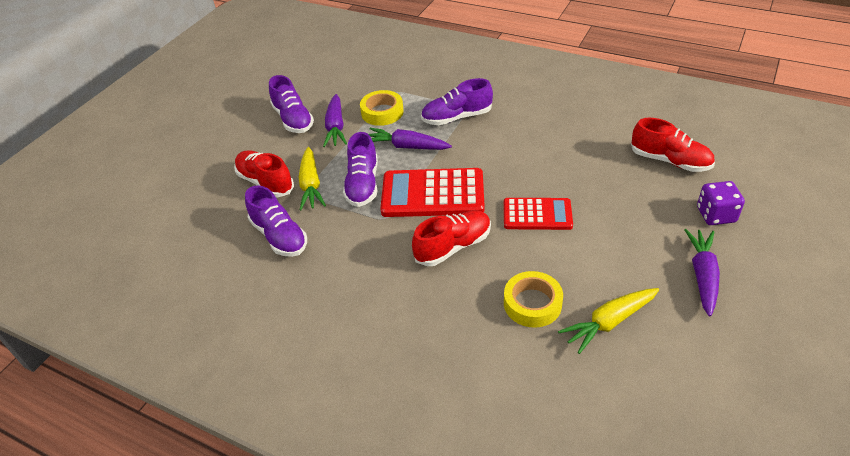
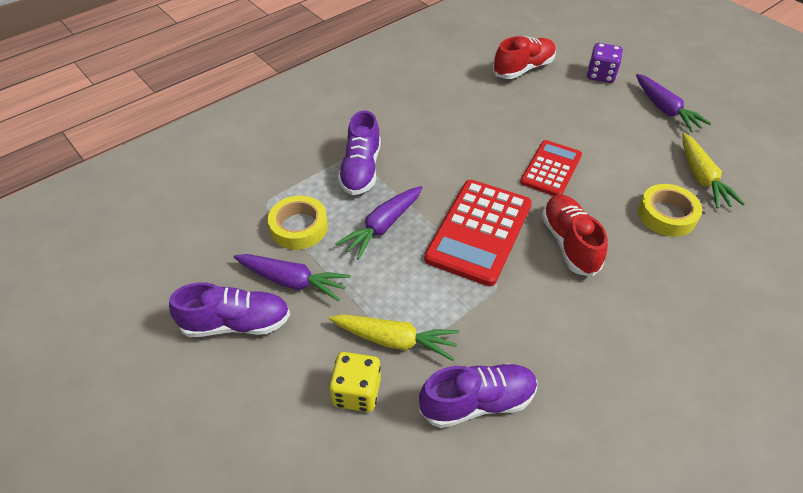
camera: 70 degrees left, 5 degrees up
(265, 182) = (357, 392): red shoe -> yellow dice
(363, 184) = (426, 287): purple shoe -> none
(702, 275) = (665, 109): purple carrot -> purple carrot turned 150 degrees counterclockwise

